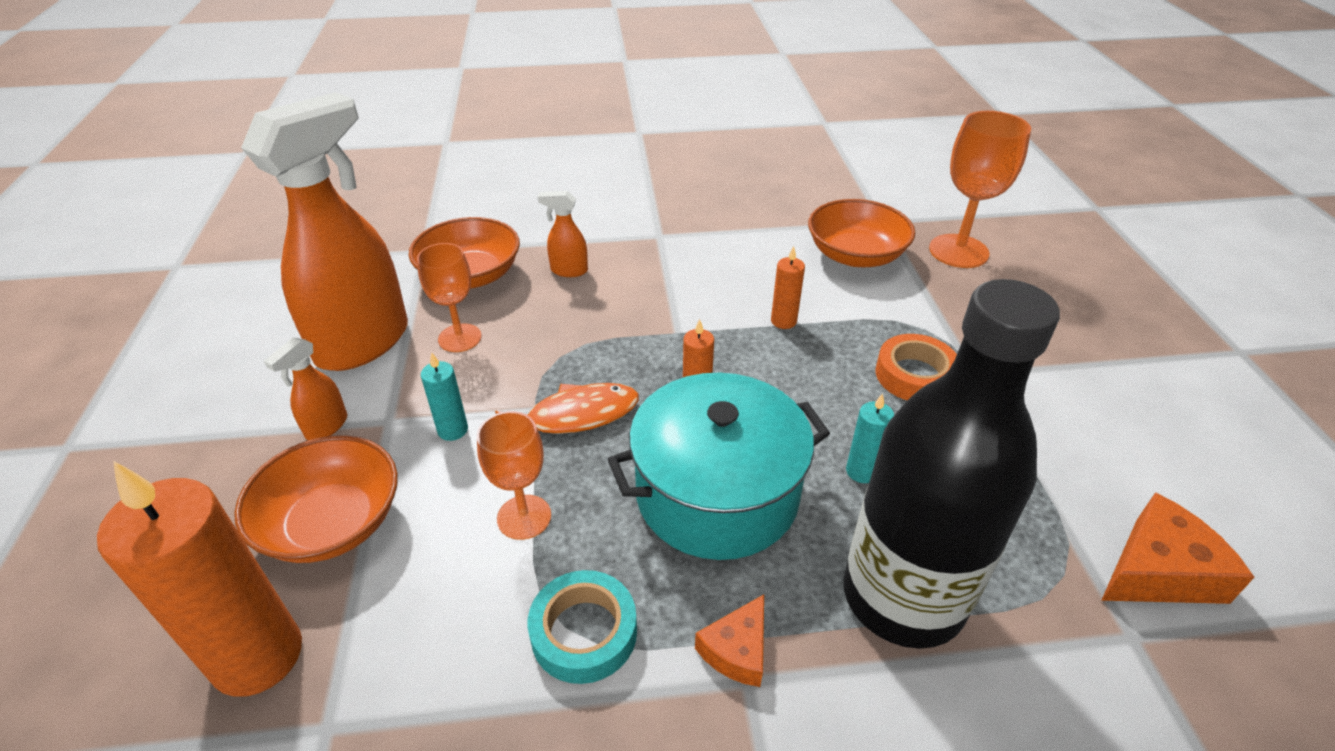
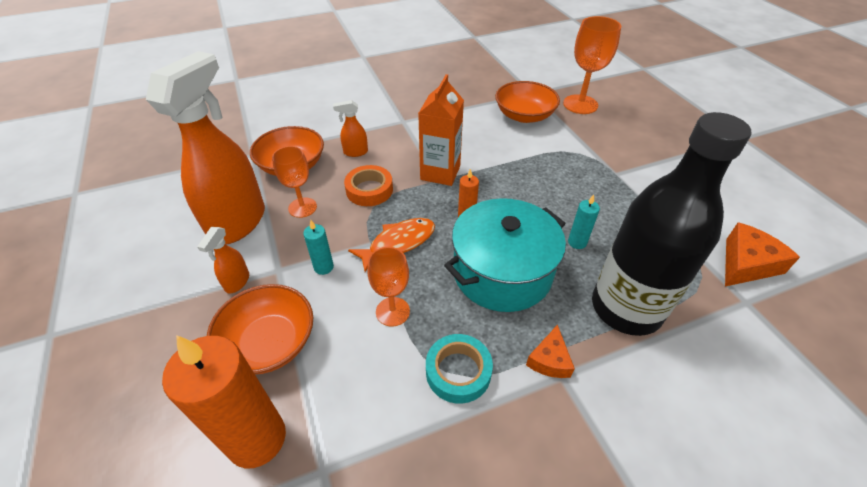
camera: 15 degrees left, 5 degrees up
(683, 322) = (440, 173): none -> orange carton
(783, 321) = (499, 162): orange candle -> none
(915, 375) = (584, 181): orange tape -> orange tape (369, 190)

